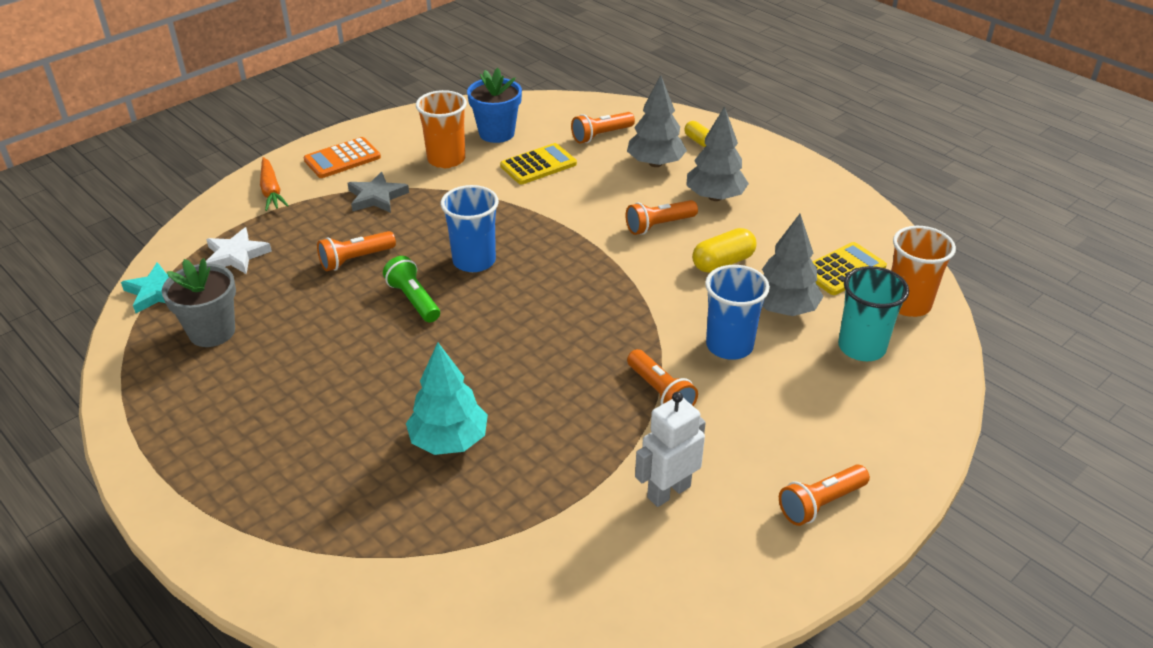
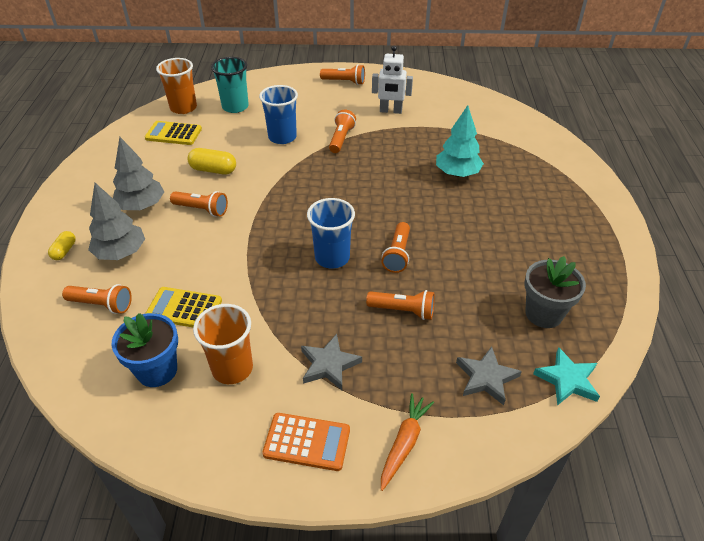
camera: 135 degrees left, 5 degrees up
(236, 255) = (486, 377): white star -> grey star
(413, 300) = (397, 254): green flashlight -> orange flashlight
(784, 309) = (232, 136): grey tree -> none

